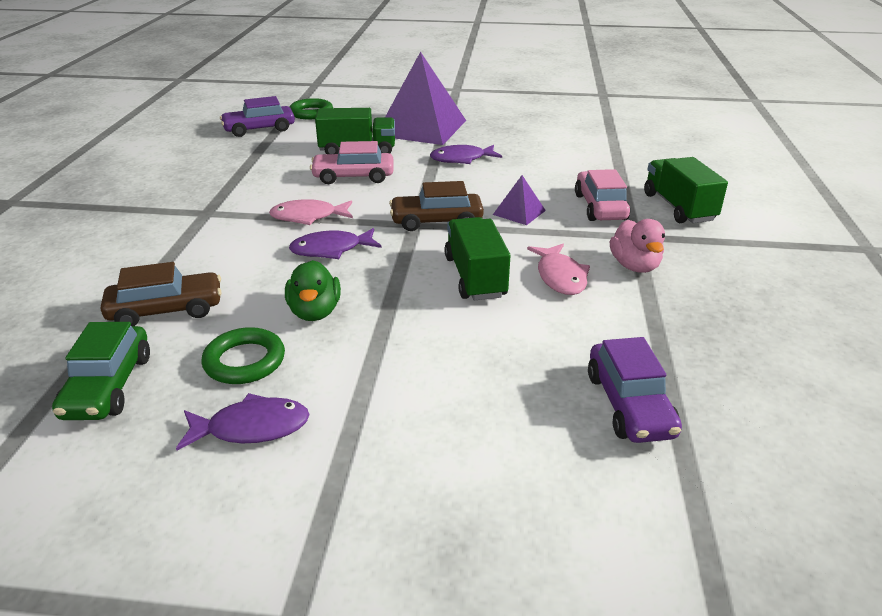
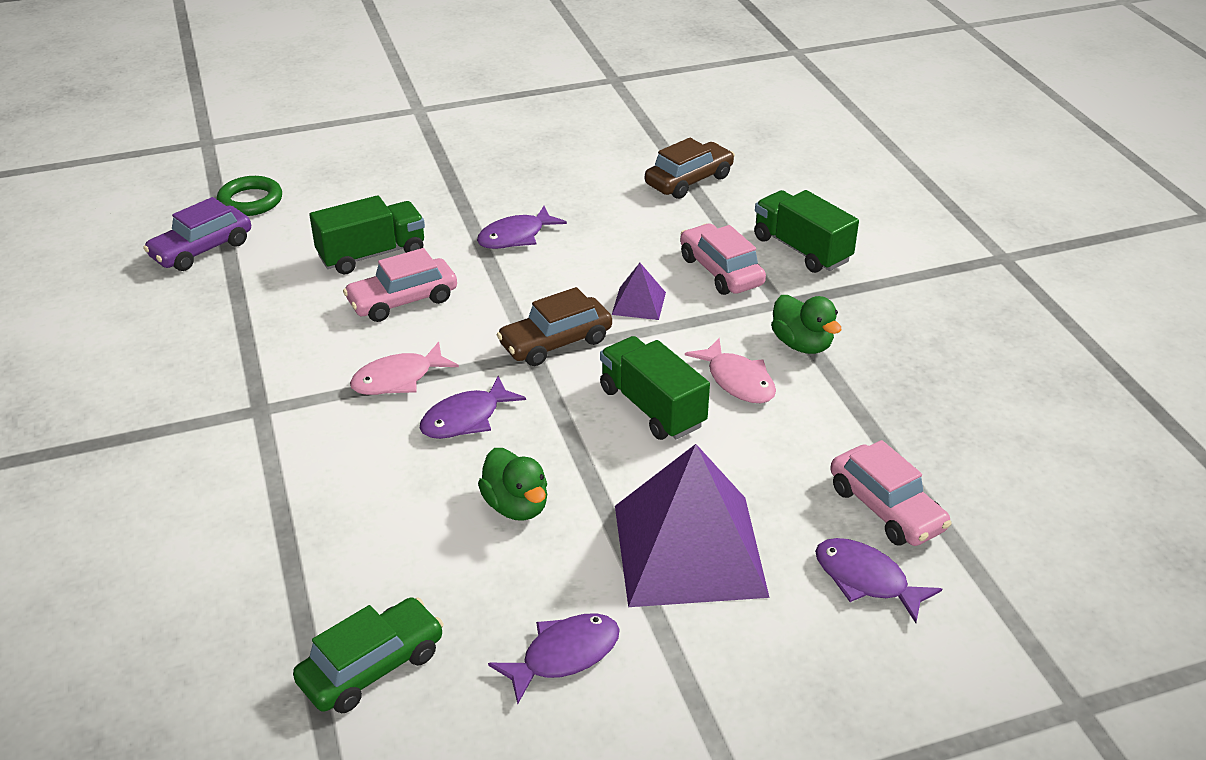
camera: 25 degrees left, 5 degrees up
(108, 386) = (372, 667): green car -> green car turned 105 degrees counterclockwise
(166, 310) = (345, 558): brown car -> brown car (689, 180)
(244, 361) = (492, 588): green ring -> none
(421, 127) = (425, 193): purple pyramid -> purple pyramid (689, 549)
(568, 458) = (866, 580): none -> purple fish
(629, 404) = (886, 508): purple car -> pink car
(634, 266) = (802, 344): pink duck -> green duck

